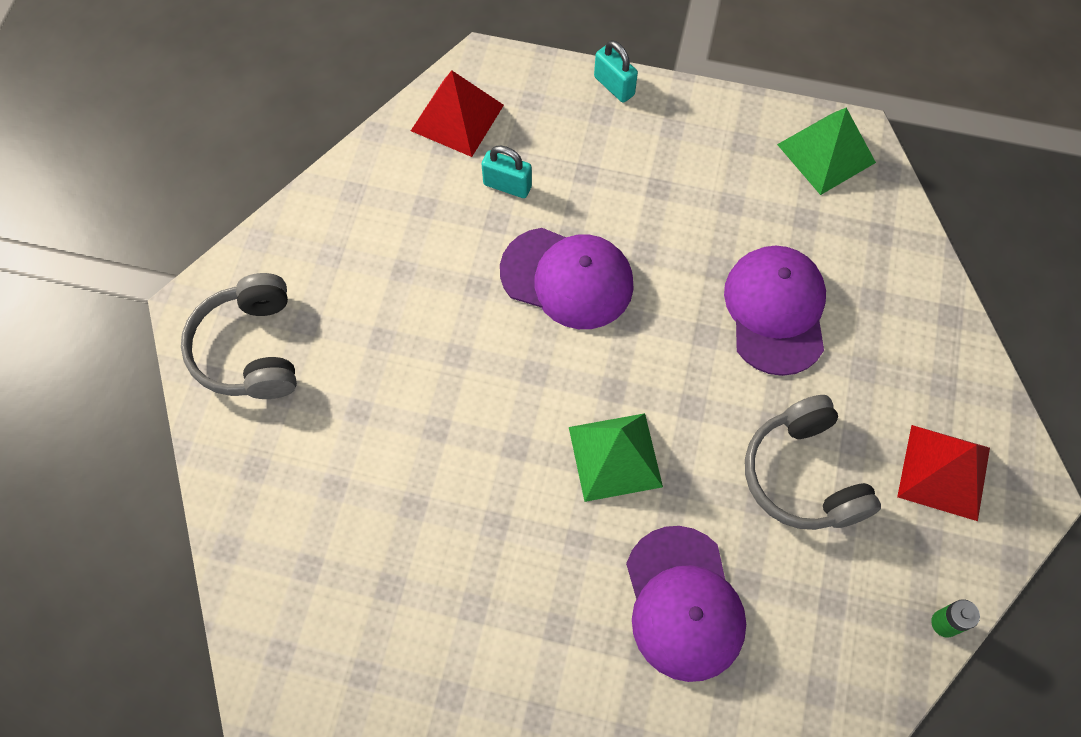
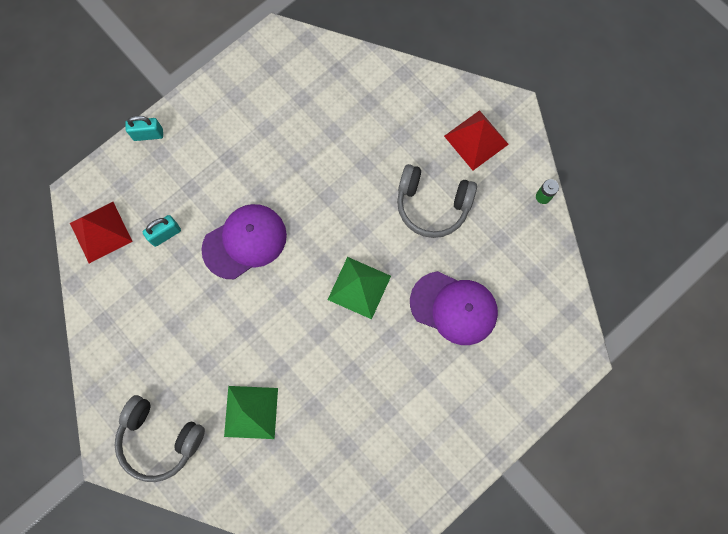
camera: 55 degrees left, 10 degrees up
(775, 311) = (340, 152): purple cap -> none
(826, 153) = (273, 59): green pyramid -> green pyramid (251, 412)

